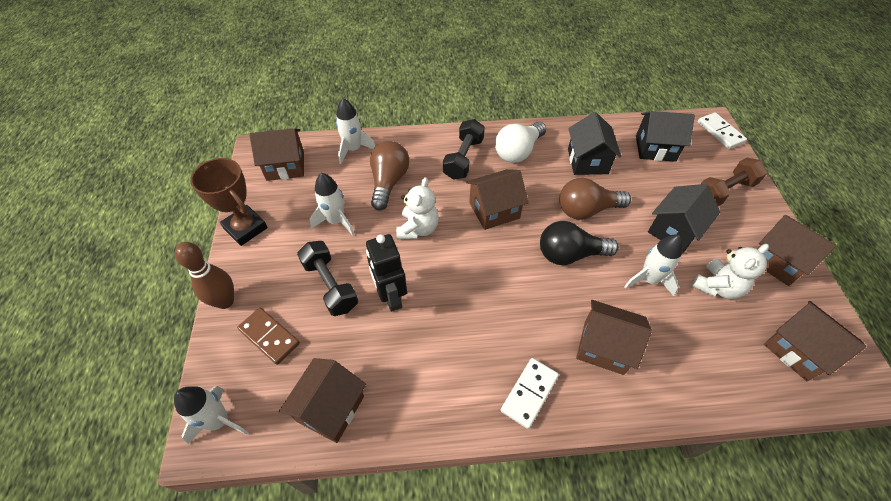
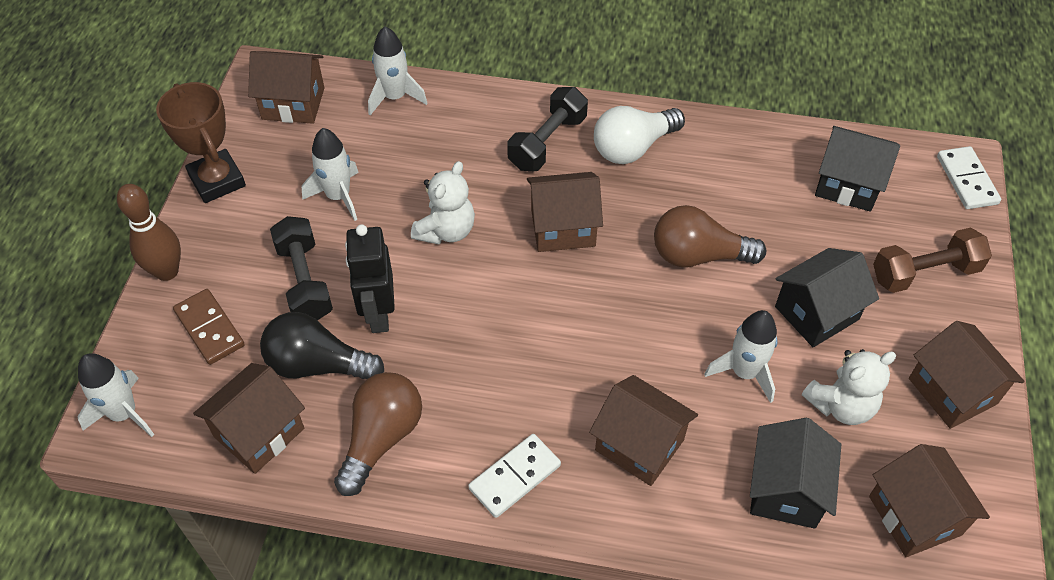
camera: 15 degrees right, 0 degrees up
(388, 182) = (428, 156): brown light bulb -> brown light bulb (381, 438)
(570, 254) = (646, 312): black light bulb -> black light bulb (317, 364)
(587, 161) = (732, 183): black house -> black house (785, 490)

